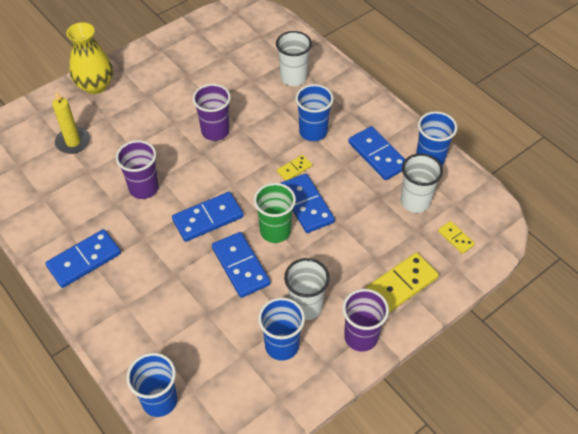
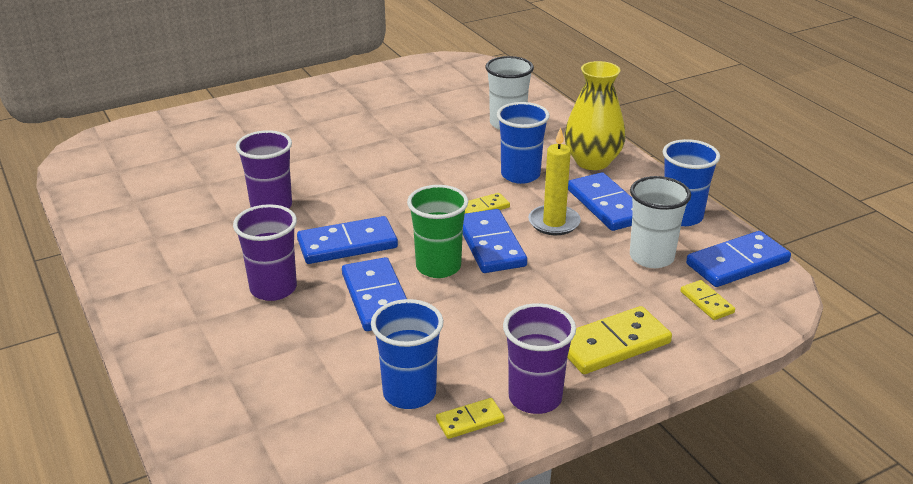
camera: 10 degrees right, 20 degrees down
(73, 142) = (197, 155): yellow candle -> yellow candle (554, 223)
(84, 260) = (161, 268): blue domino -> blue domino (737, 263)
(95, 85) = (248, 109): yellow vase -> yellow vase (592, 162)
(159, 400) = (202, 434): blue cup -> none
(215, 131) = (387, 162): purple cup -> purple cup (273, 289)
(305, 306) = (459, 352): white cup -> none
(324, 362) = (470, 421): none -> yellow domino

